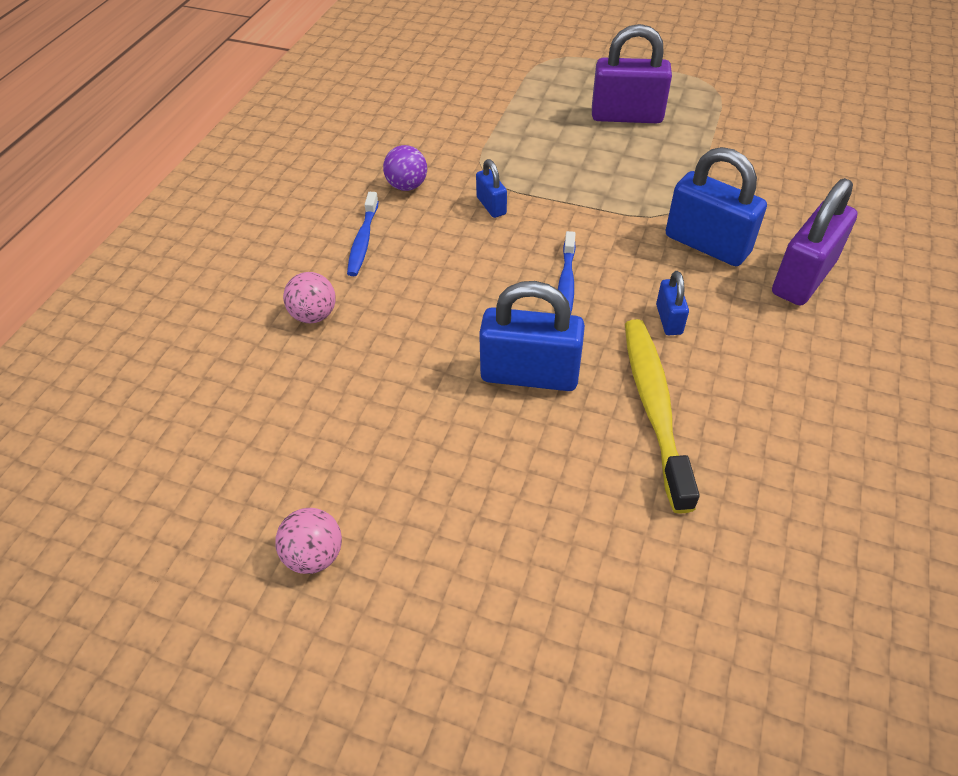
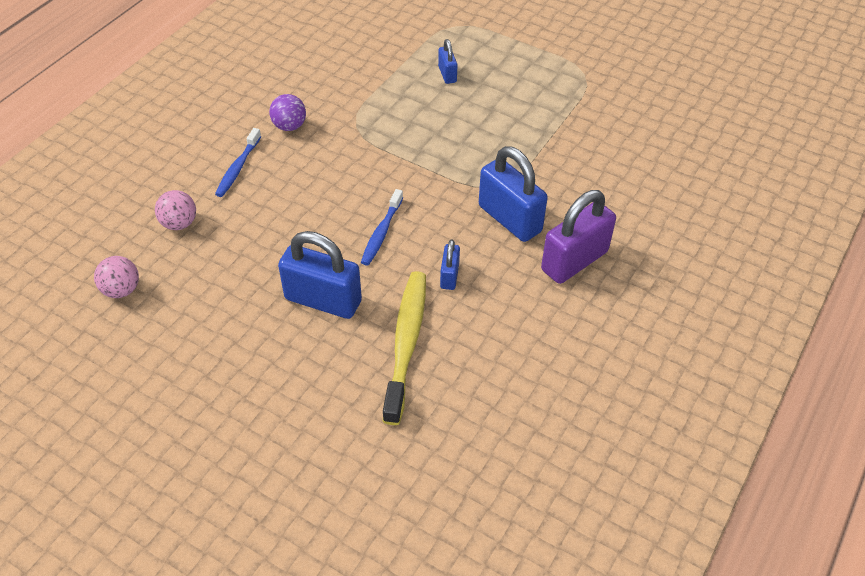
camera: 10 degrees right, 0 degrees up
(314, 555) = (120, 402): pink ball -> pink ball (122, 290)
(491, 206) = (350, 155): blue padlock -> blue padlock (447, 74)
(626, 116) = (496, 92): purple padlock -> none

